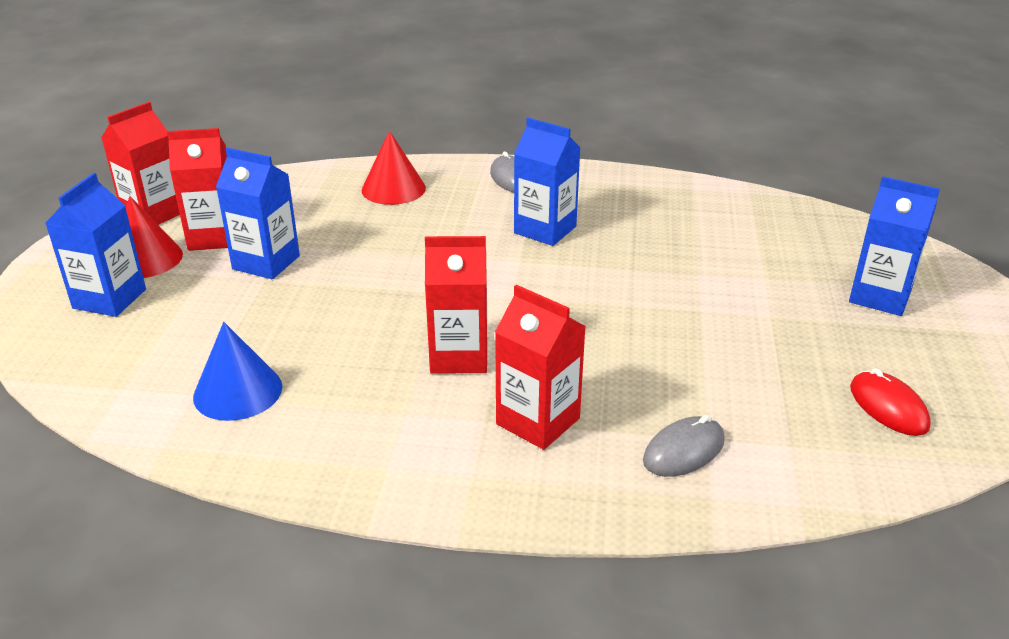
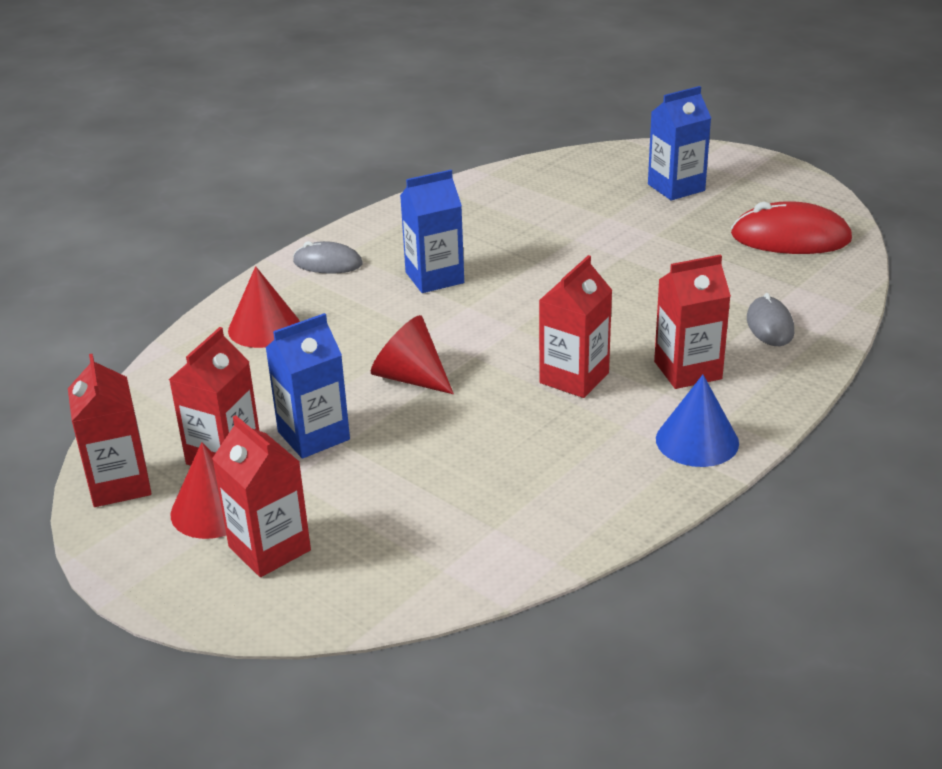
camera: 55 degrees left, 0 degrees up
(109, 299) = (269, 548): blue carton -> red carton
(238, 391) = (514, 502): blue cone -> blue cone (697, 441)
(382, 274) = (410, 377): none -> red cone
(888, 407) = (790, 238): red mouse -> red mouse, size x1.67

